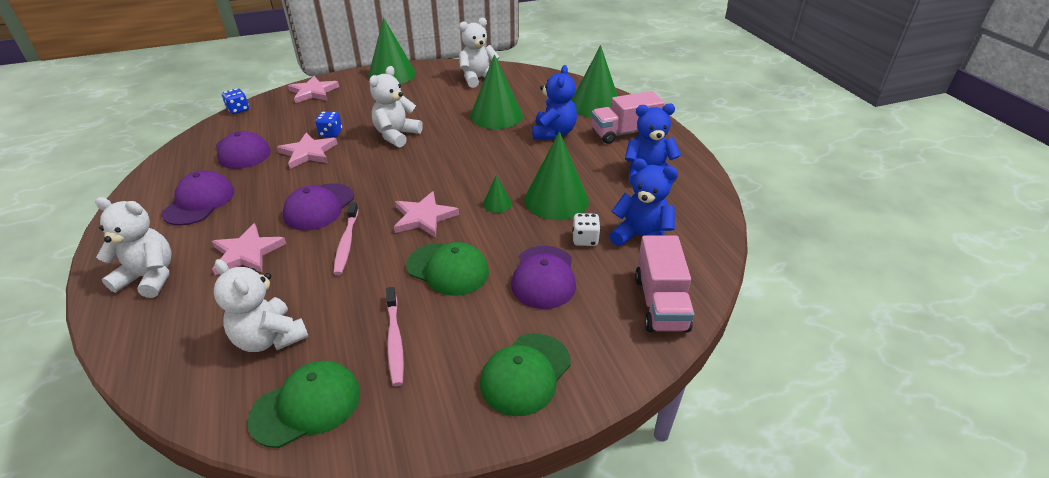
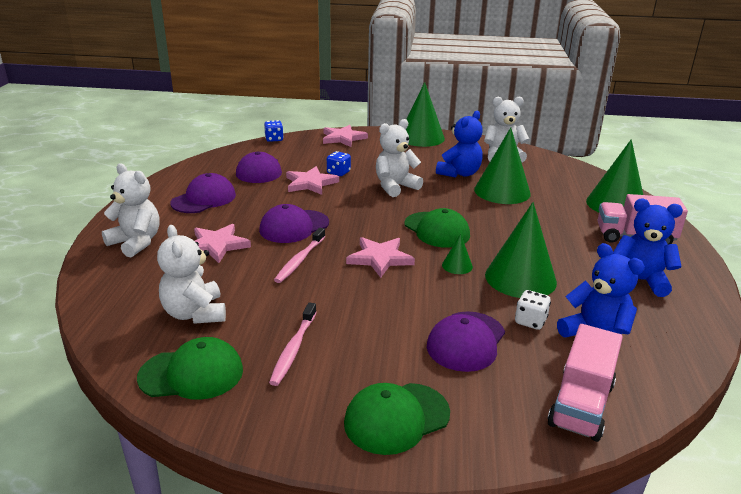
camera: 25 degrees right, 10 degrees down
(448, 269) = (376, 306): green cap -> green cap (436, 230)
(553, 133) = (553, 219): blue teddy bear -> blue teddy bear (459, 173)

